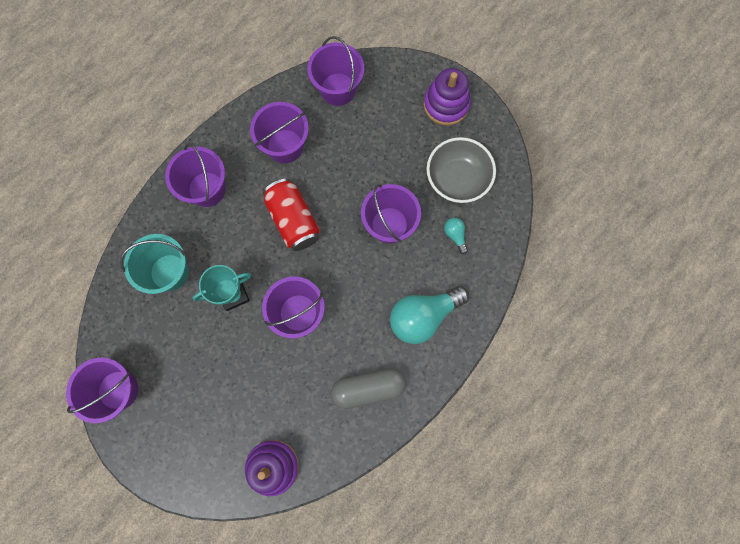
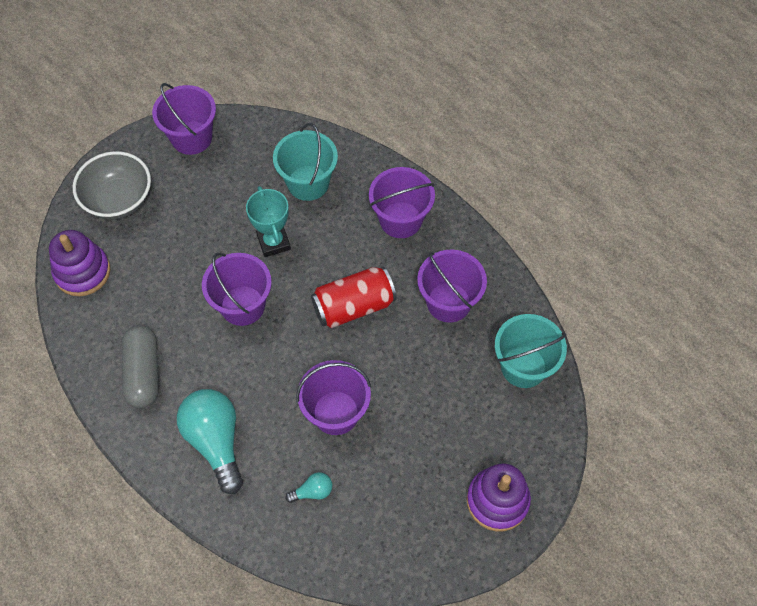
camera: 95 degrees right, 15 degrees down
(338, 89) = (523, 366): purple bucket -> turquoise bucket
(457, 179) = (389, 503): grey bowl -> grey bowl (118, 199)

